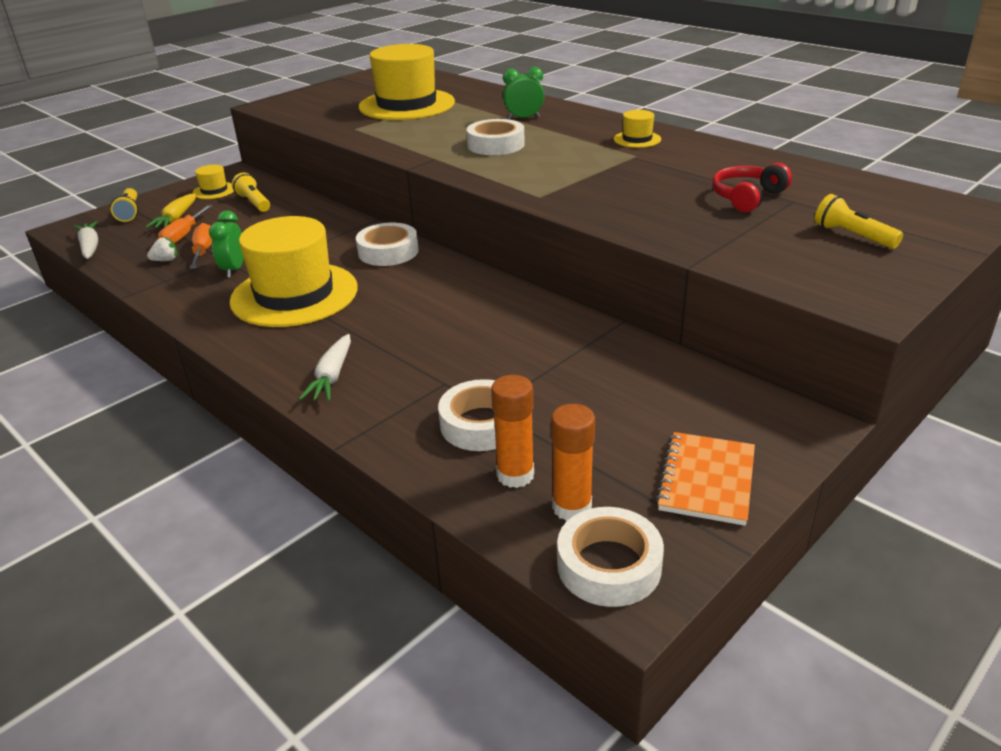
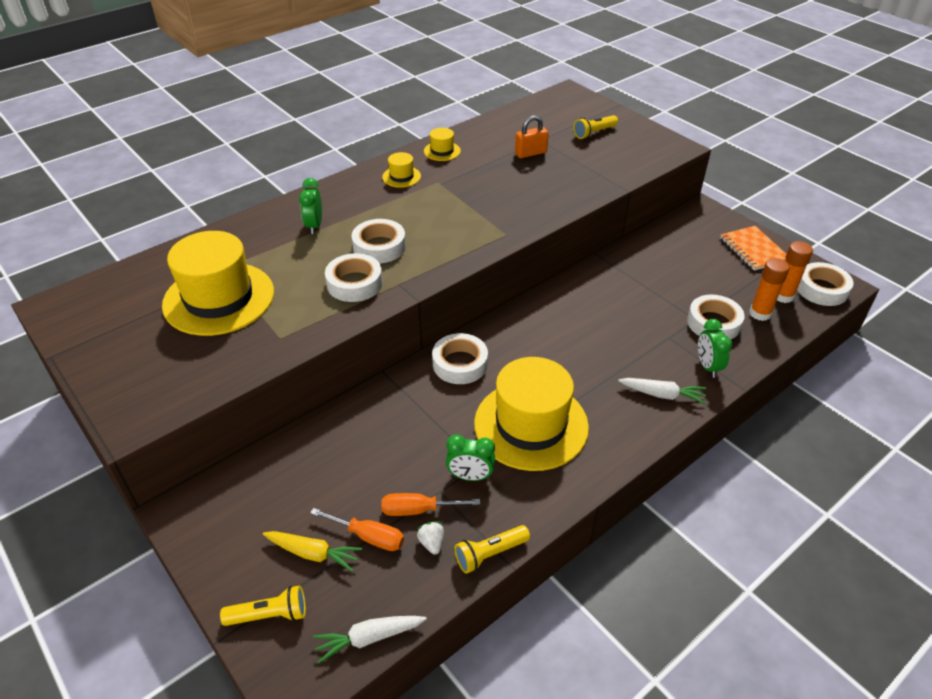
camera: 85 degrees left, 10 degrees up
(214, 191) = (236, 525): yellow hat -> yellow hat (442, 151)
(254, 203) = (296, 478): yellow flashlight -> yellow flashlight (490, 554)
(384, 415) = (707, 366): none -> green clock
(433, 143) = (354, 283): none -> white tape
(706, 480) = (753, 250): orange notebook -> orange notebook turned 45 degrees clockwise
(747, 197) = (530, 153): red headphones -> orange padlock

